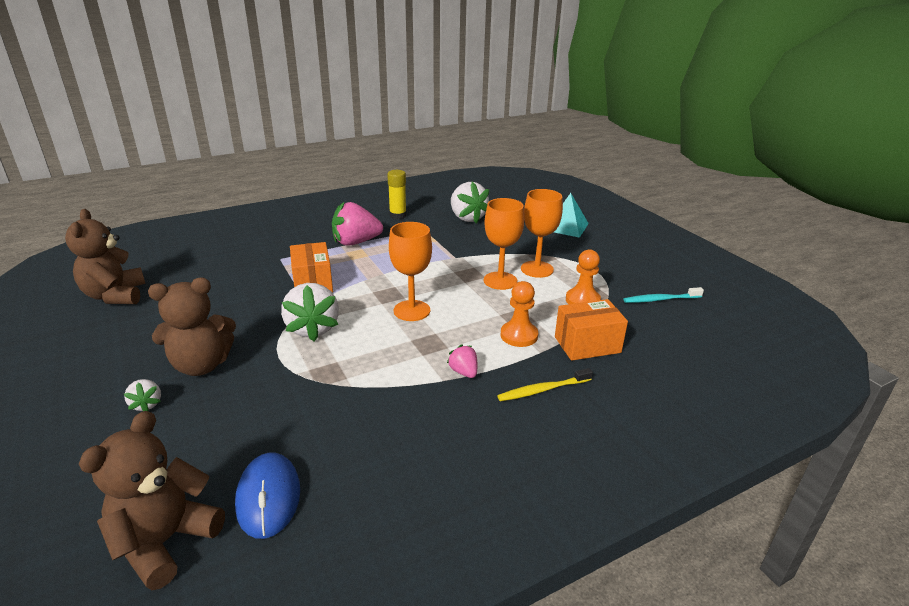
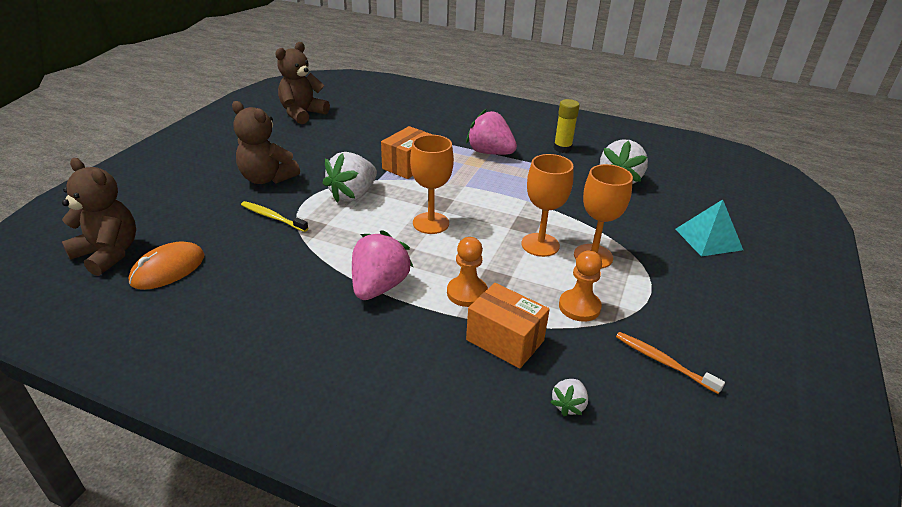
camera: 50 degrees right, 5 degrees up
(146, 404) = (213, 183): white strawberry -> white strawberry (568, 405)
(165, 541) = (108, 254): brown teddy bear -> brown teddy bear turned 45 degrees clockwise
(268, 497) = (168, 269): blue mouse -> orange mouse
(464, 372) = (379, 286): pink strawberry -> pink strawberry, size x2.03
(543, 390) = (402, 340): yellow toothbrush -> yellow toothbrush (272, 217)
(660, 299) = (663, 362): turquoise toothbrush -> orange toothbrush

